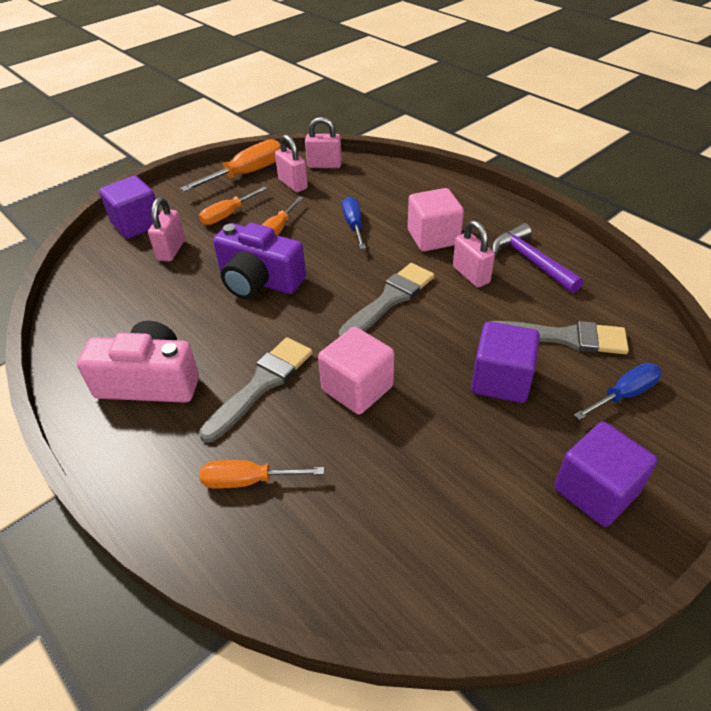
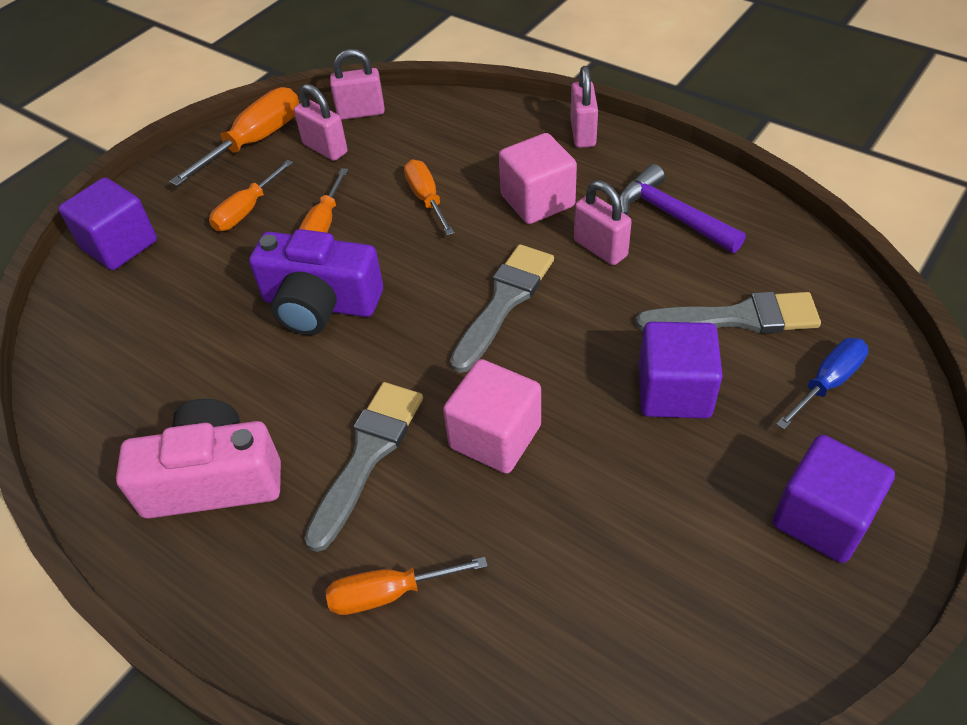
camera: 10 degrees left, 5 degrees up
(171, 250) = (182, 277): pink padlock -> pink padlock (583, 133)
(354, 225) = (426, 199): blue screwdriver -> orange screwdriver

